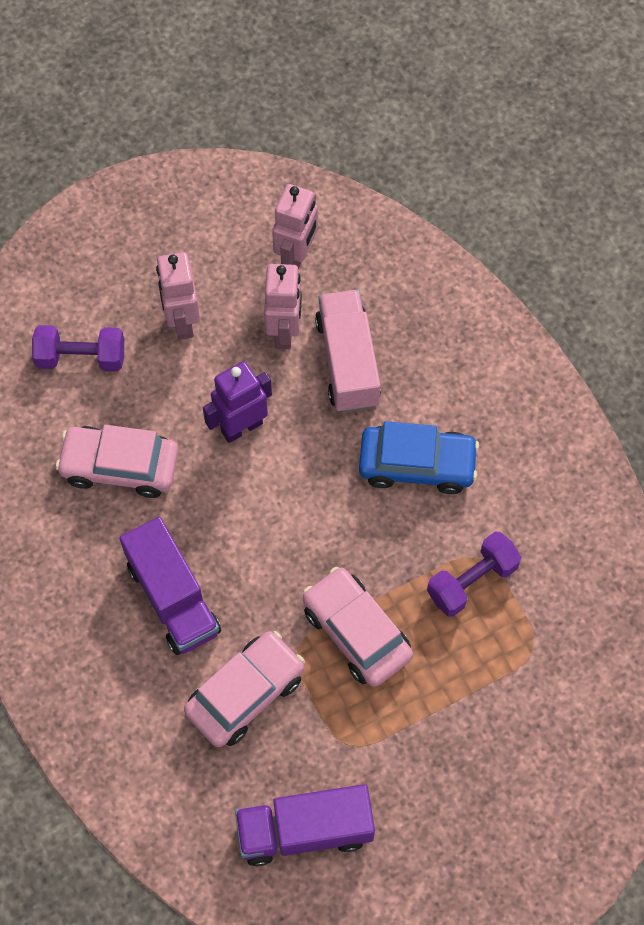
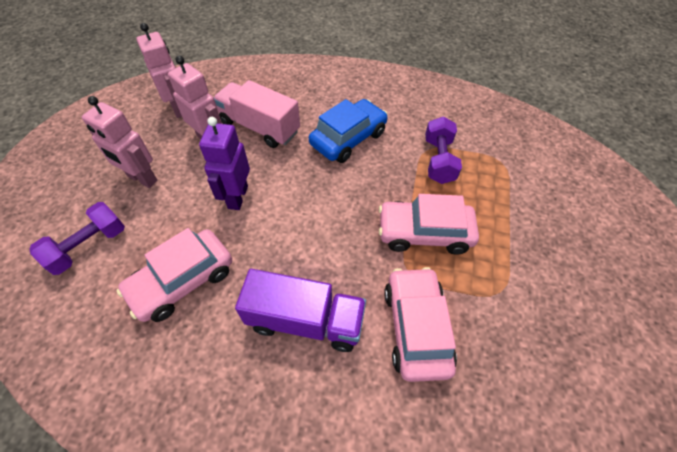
camera: 50 degrees left, 10 degrees down
(305, 830) = (552, 367): purple truck -> none

